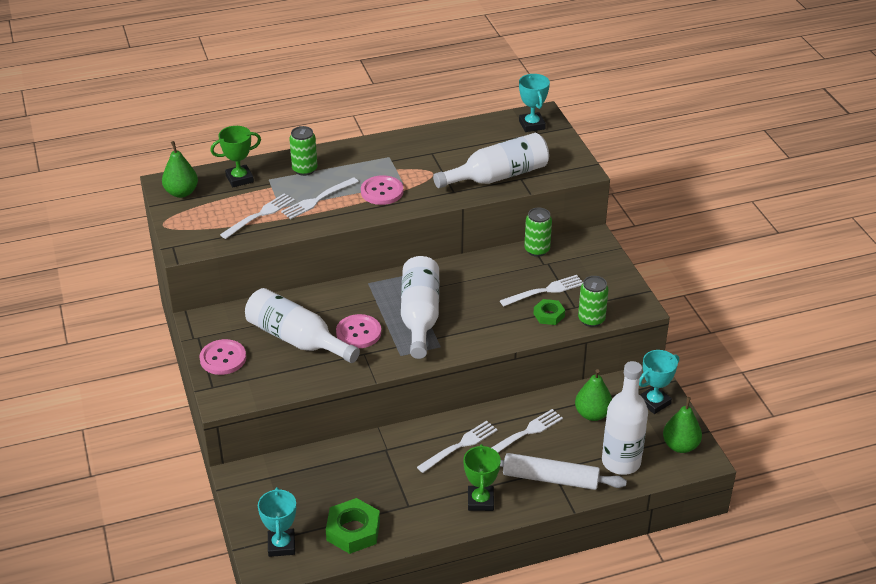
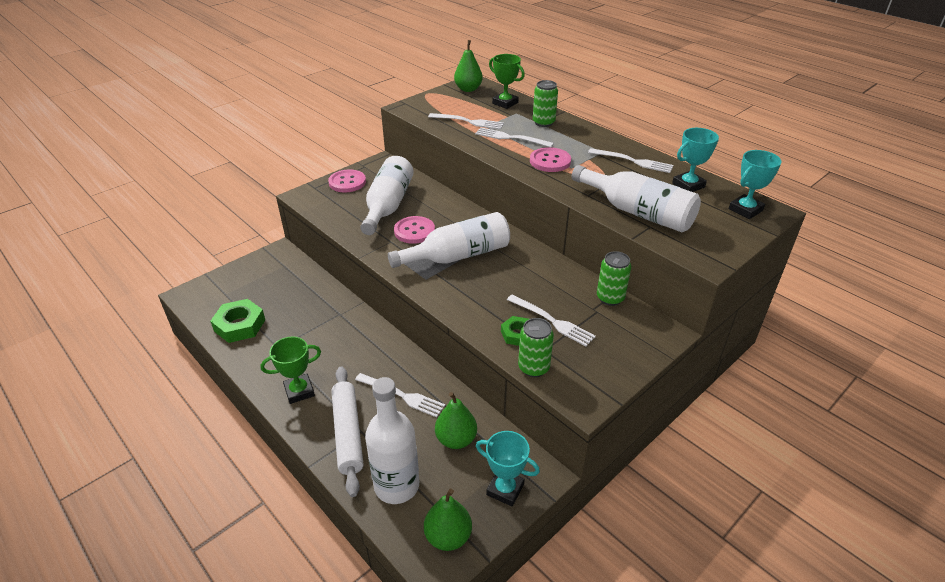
camera: 65 degrees right, 0 degrees up
(281, 545) = (214, 294): turquoise trophy -> turquoise trophy (688, 185)
(460, 445) = (364, 356): white fork -> white fork (634, 161)

